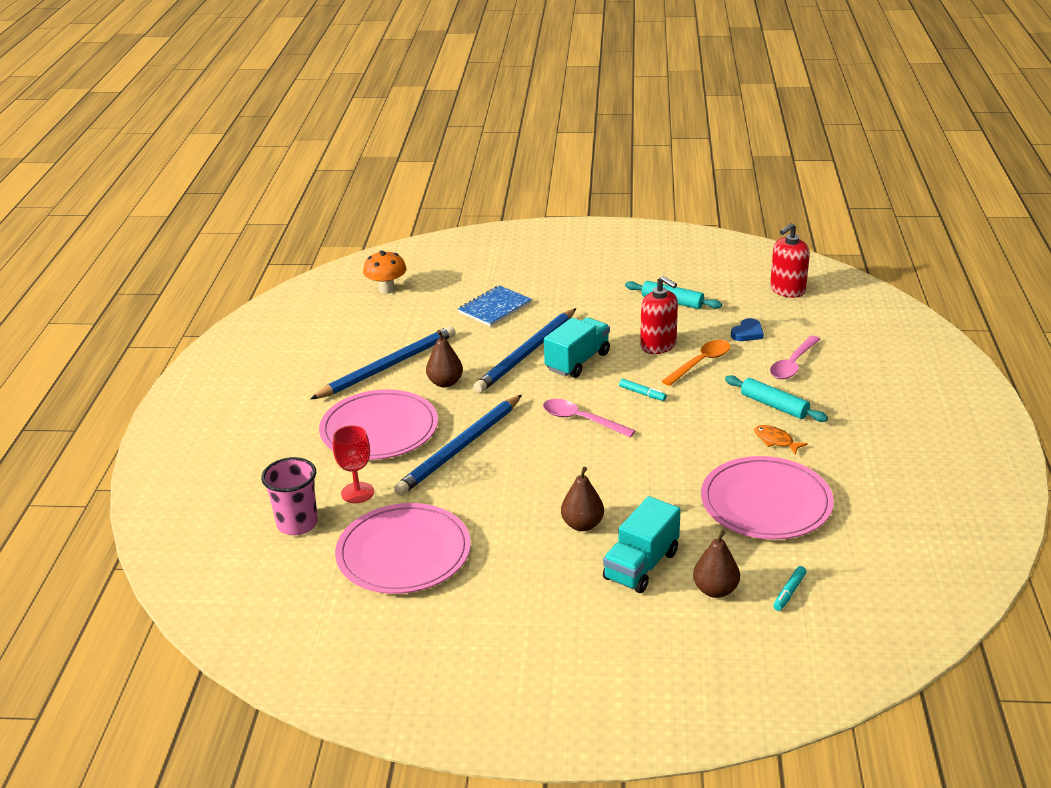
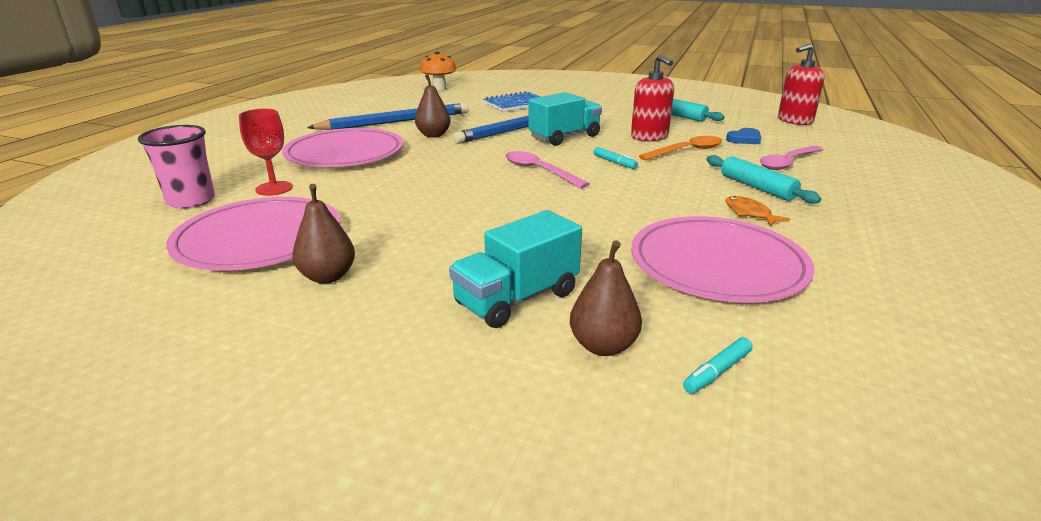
camera: 15 degrees right, 5 degrees down
(460, 448) = (404, 173): blue pencil -> none
(582, 525) = (475, 248): brown pear -> brown pear (328, 276)

